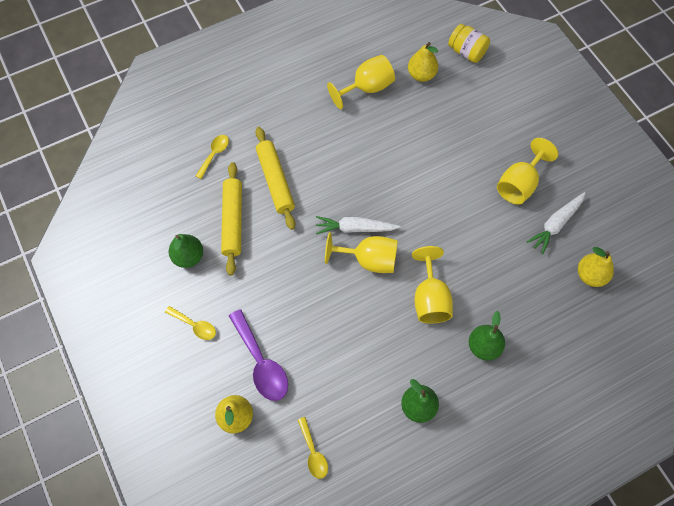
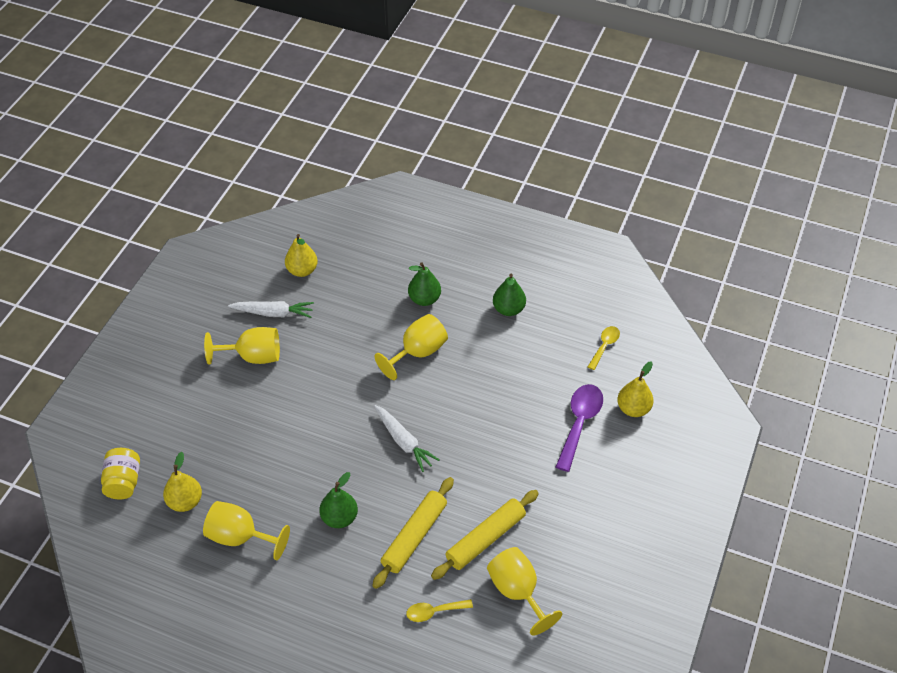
camera: 130 degrees left, 15 degrees down
(188, 257) = (551, 546): green pear -> green pear (339, 518)
(194, 325) = (601, 491): yellow spoon -> none
(369, 260) = (424, 413): yellow goblet -> yellow goblet (518, 592)

